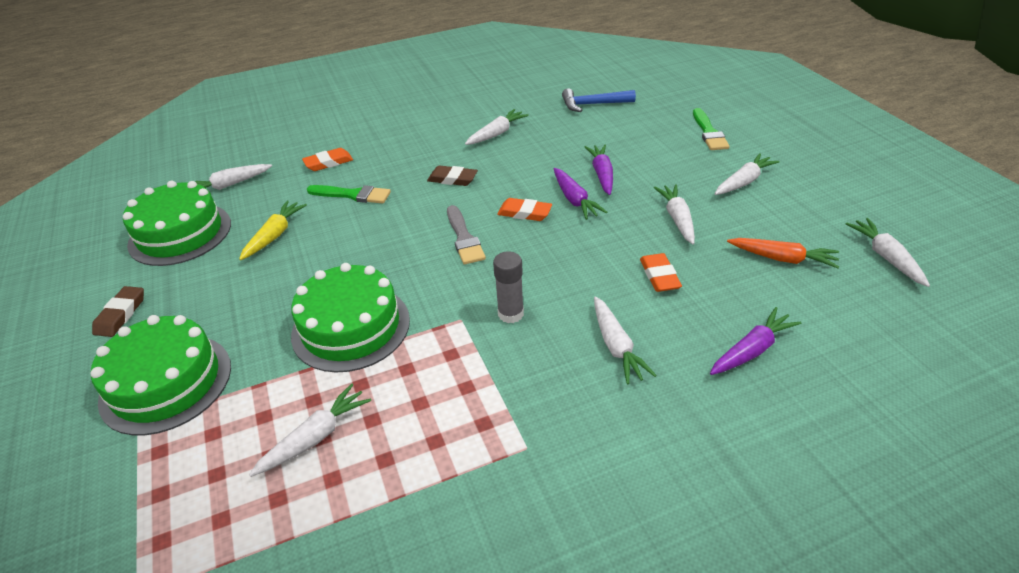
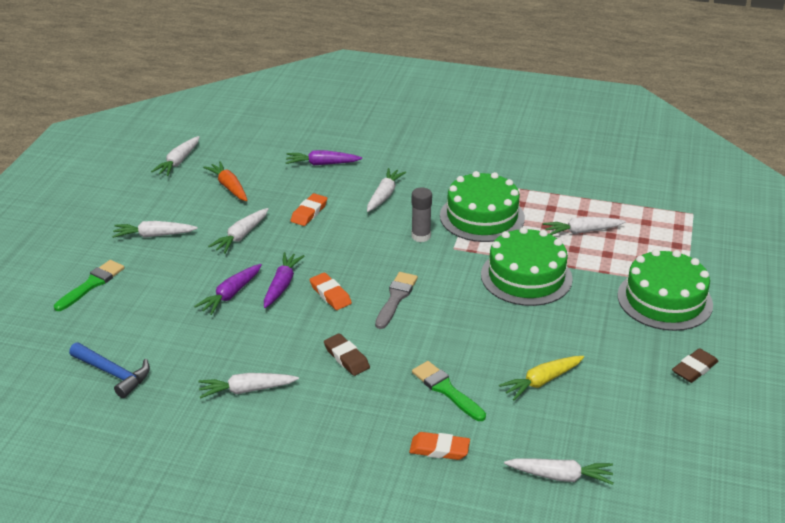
camera: 145 degrees left, 5 degrees down
(180, 234) = (629, 432): green cake -> green cake (482, 217)

